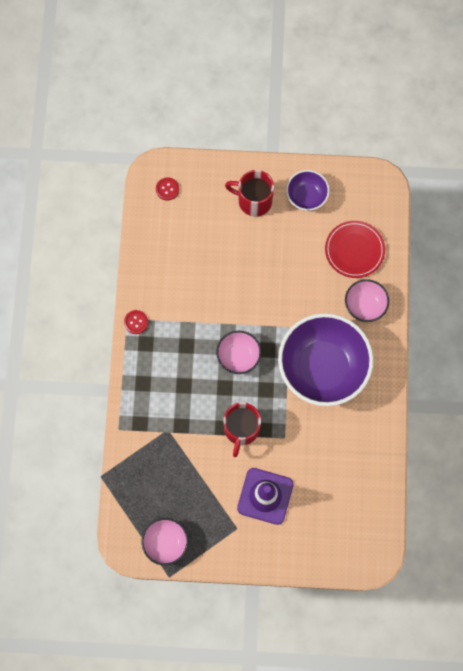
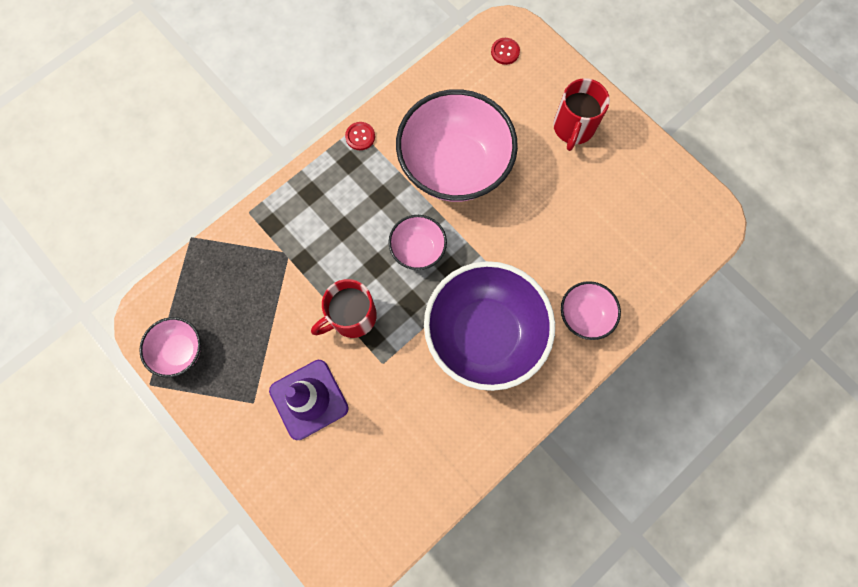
camera: 45 degrees right, 0 degrees up
(209, 288) = (454, 166): none -> pink bowl
(253, 200) = (573, 128): red mug -> red mug turned 135 degrees counterclockwise
(306, 196) = (627, 167): purple bowl -> none
(354, 250) = (625, 256): red plate -> none

